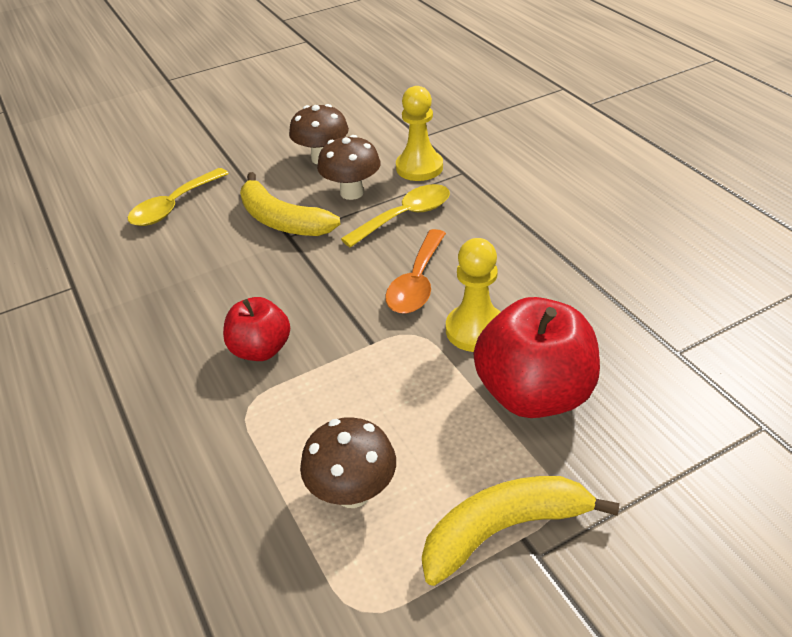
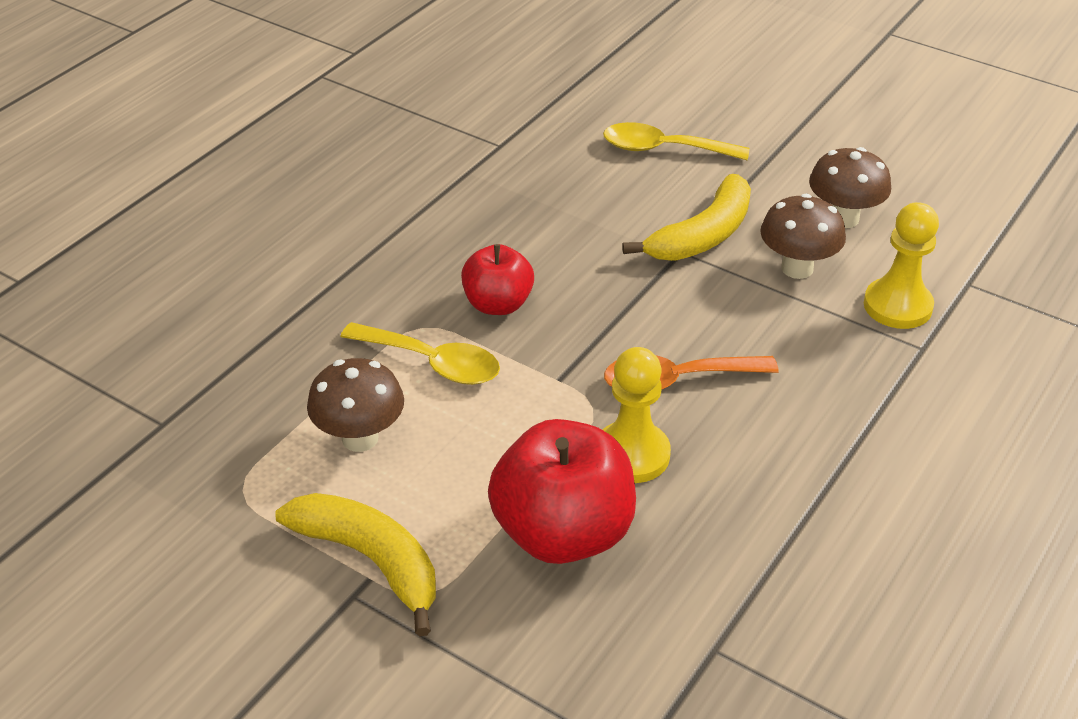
camera: 60 degrees right, 0 degrees up
(282, 220) = (702, 235): yellow banana -> yellow banana turned 150 degrees counterclockwise
(405, 216) = (788, 329): yellow spoon -> yellow spoon (432, 363)

